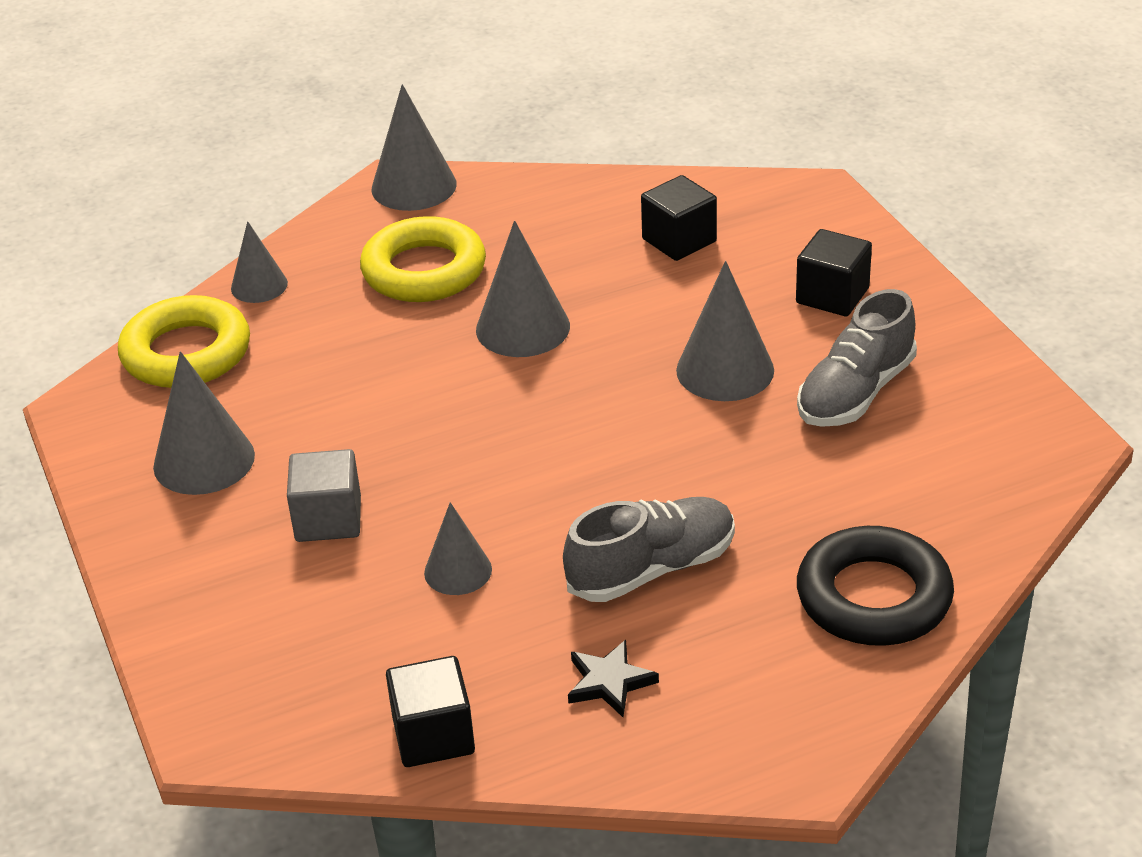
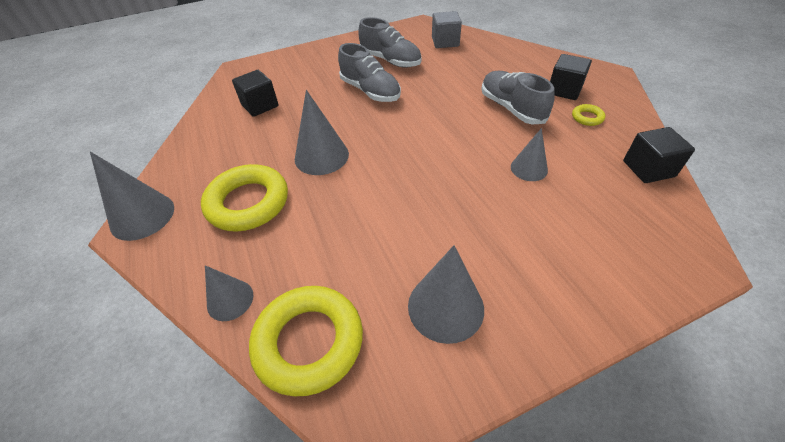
camera: 90 degrees left, 10 degrees up
(328, 519) = (498, 227): grey cube -> grey cube (445, 42)
(609, 682) = (587, 117): black star -> yellow ring
(725, 370) = (370, 91): grey cone -> grey shoe
(832, 296) = (321, 65): black cube -> black cube (564, 90)
(874, 597) = (514, 58): black ring -> none

